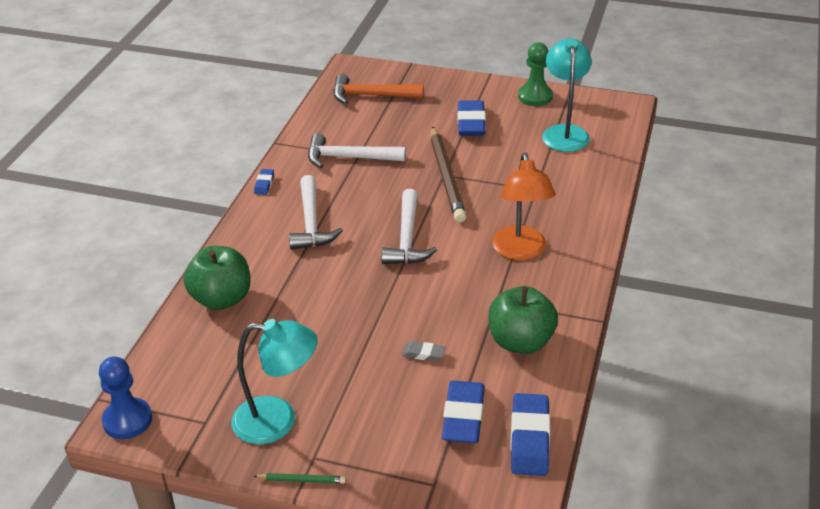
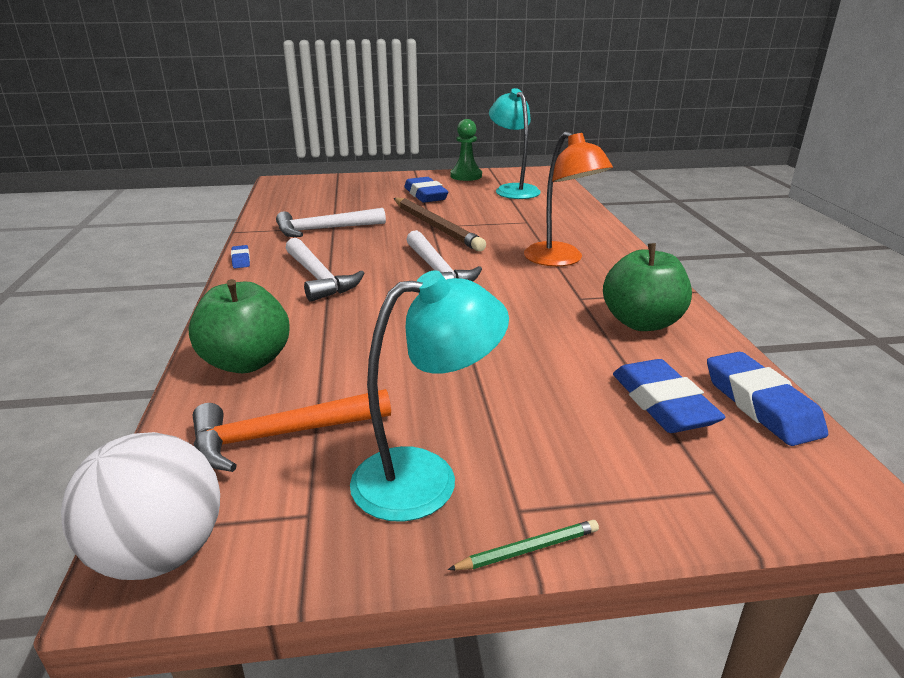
camera: 25 degrees left, 10 degrees down
(127, 420) = (161, 553): blue pawn -> white ball
(371, 95) = (315, 192): orange hammer -> orange hammer (281, 435)
(423, 354) = (551, 356): grey eraser -> none

